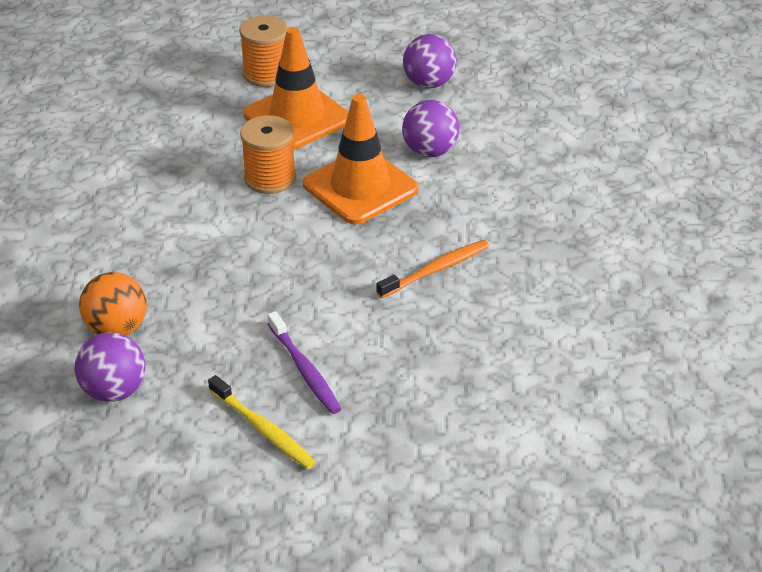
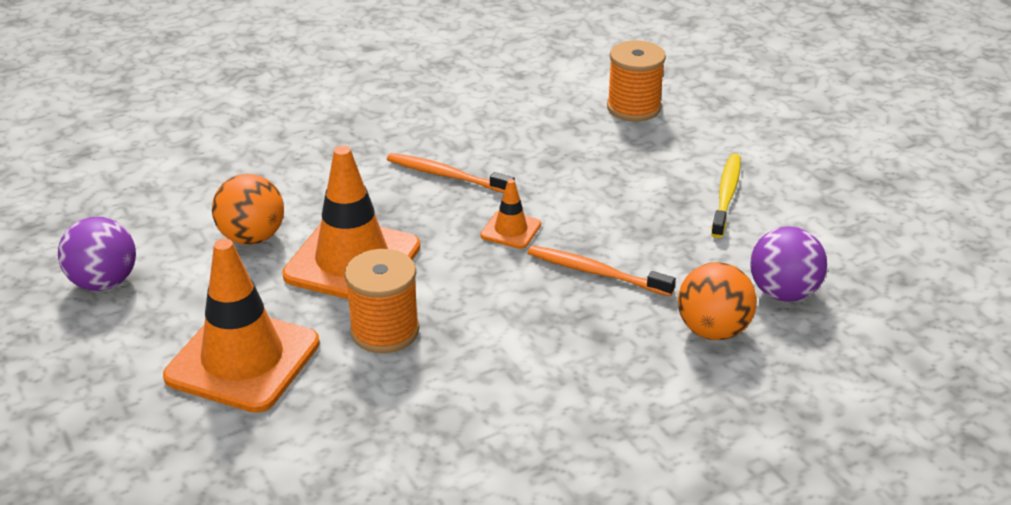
camera: 120 degrees left, 5 degrees down
(236, 299) = (596, 272): none -> orange toothbrush
(266, 74) = (149, 432): orange spool -> orange spool (633, 108)
(304, 370) = (641, 199): purple toothbrush -> none
(329, 276) = (510, 230): none -> orange traffic cone
(430, 151) = (252, 237): purple ball -> orange ball

